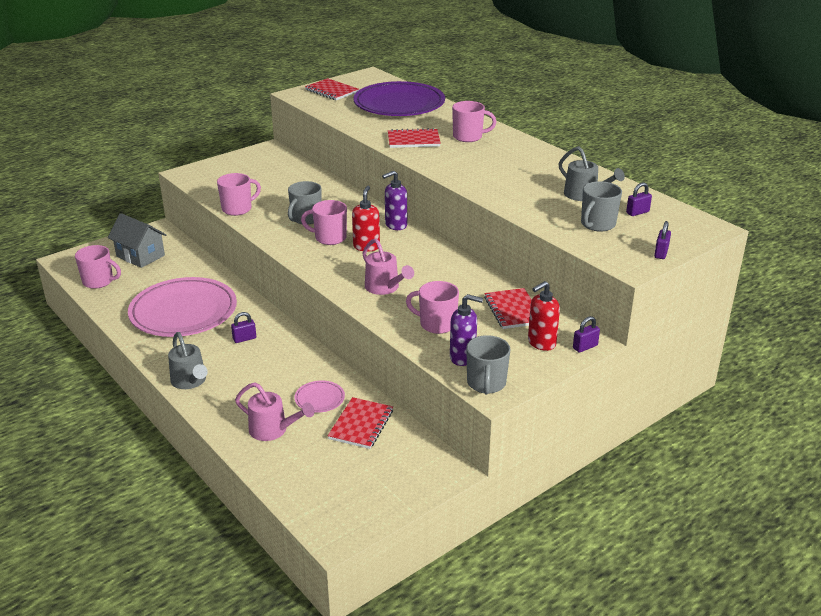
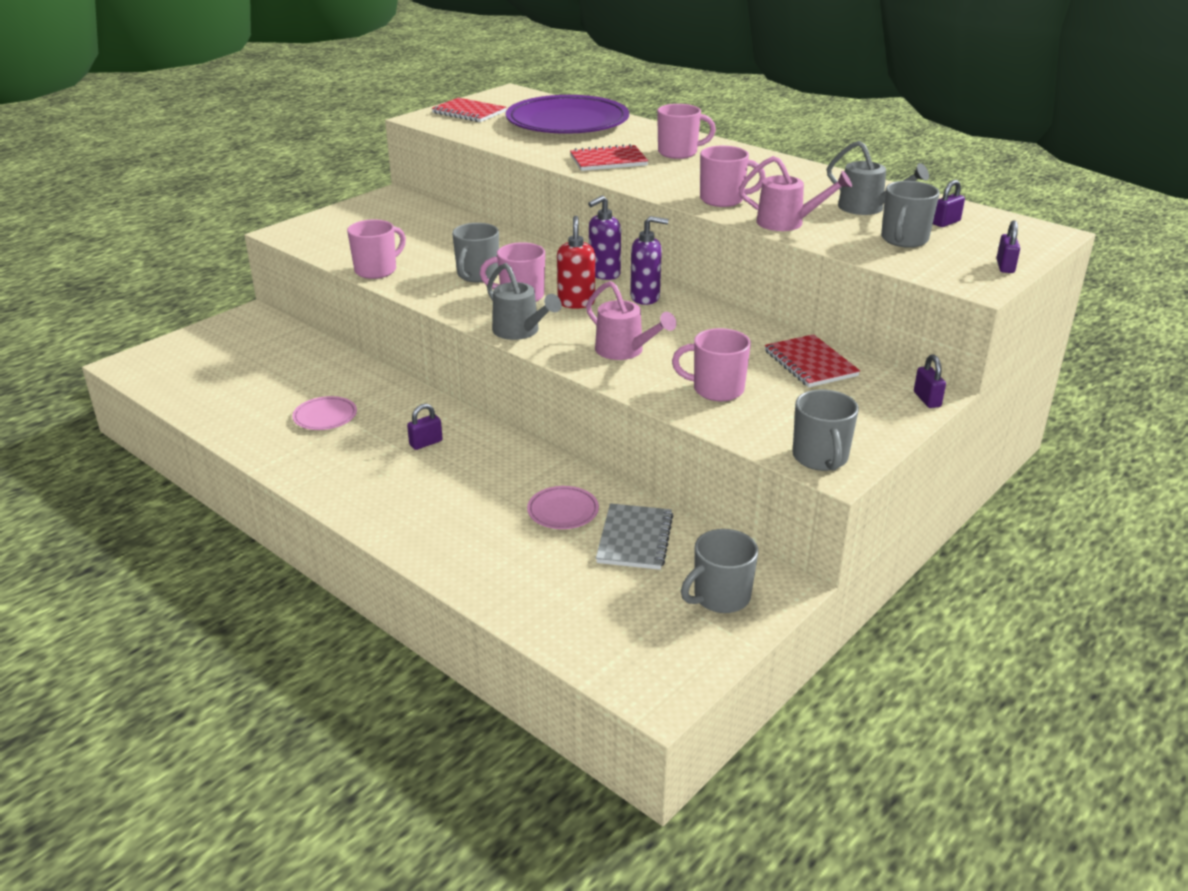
camera: 10 degrees left, 0 degrees up
(99, 281) = (187, 388): pink mug -> pink mug (723, 200)
(140, 256) = (237, 350): grey house -> none
(183, 312) = (325, 416): pink plate -> pink plate, size x0.41
(190, 382) = (368, 507): grey watering can -> grey watering can (520, 332)
(273, 430) = (513, 560): pink watering can -> pink watering can (787, 223)
(361, 425) = (634, 539): red notebook -> grey notebook
(403, 473) = (720, 597): none -> grey mug
(463, 357) = (772, 428): purple soap dispenser -> purple soap dispenser (645, 298)
(541, 343) = (867, 400): red soap dispenser -> none
(585, 347) = (927, 399): purple padlock -> purple padlock turned 60 degrees counterclockwise

